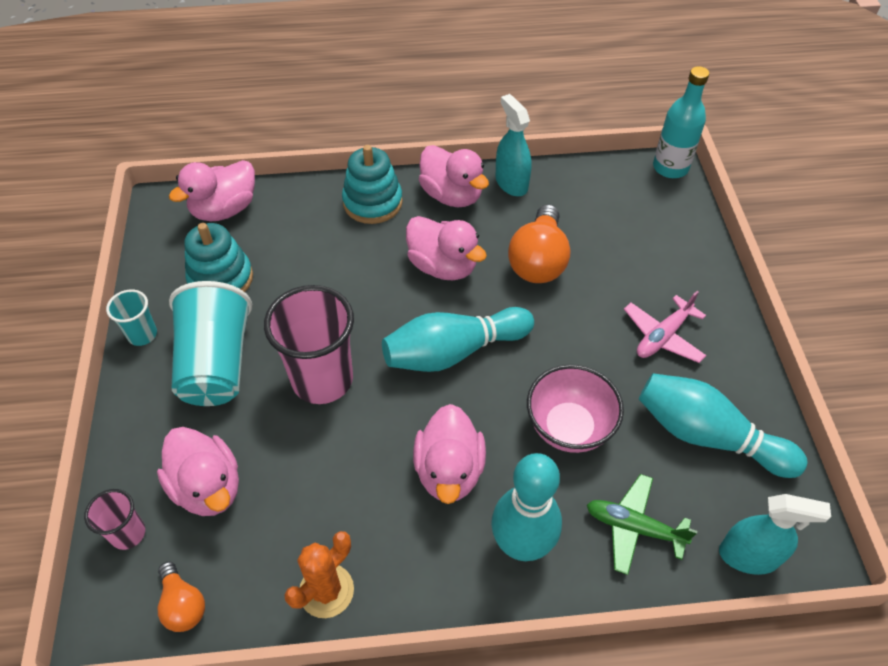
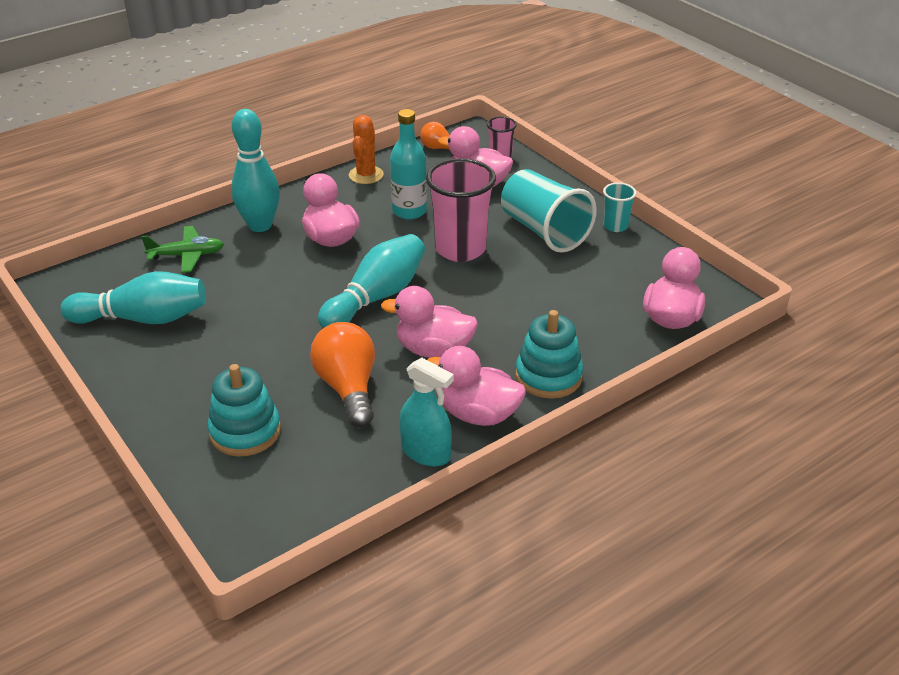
camera: 150 degrees right, 15 degrees down
(221, 279) = (606, 273): turquoise stacking toy -> turquoise stacking toy (245, 431)
(569, 428) = (257, 286): pink bowl -> none
(663, 336) = (200, 371): pink plane -> none
(670, 167) = (247, 552): turquoise bottle -> turquoise bottle (409, 211)
(748, 556) = (101, 268): turquoise spray bottle -> none

